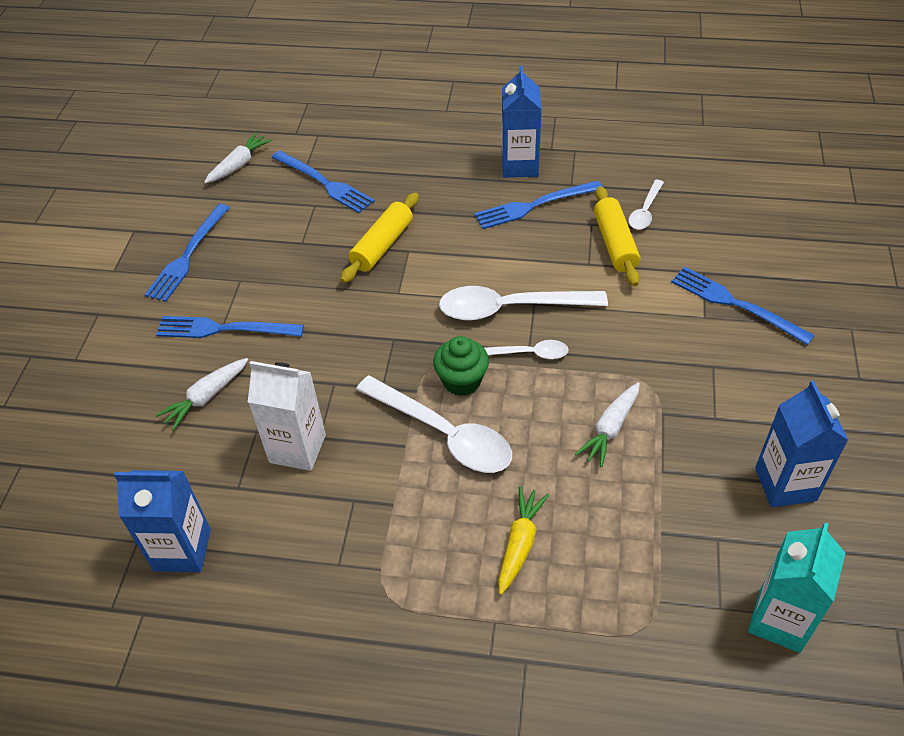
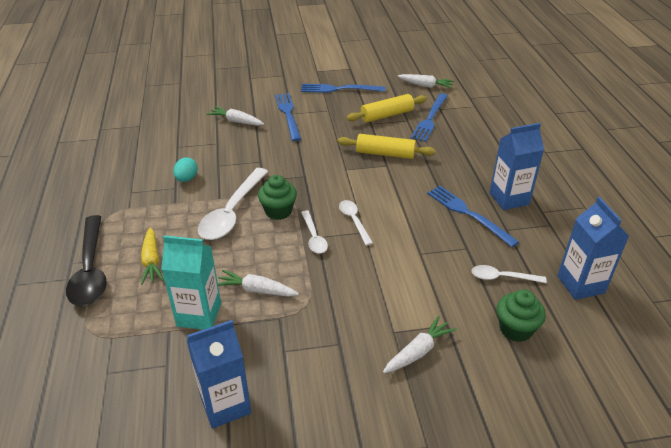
camera: 70 degrees right, 10 degrees down
(182, 550) = (135, 140): blue carton -> blue carton (580, 284)
(297, 448) = (208, 159): white carton -> none
(337, 482) = (187, 179): none -> turquoise egg
(510, 308) = (354, 221): white spoon -> white spoon, size x0.53
(515, 627) = (90, 270): none -> black spoon
(520, 543) = (152, 261): yellow carrot -> yellow carrot turned 75 degrees clockwise
(615, 244) = (451, 265): yellow rolling pin -> yellow rolling pin (387, 115)
(719, 224) = (515, 329): none -> green cupcake
(735, 304) = (418, 351): blue fork -> white carrot
(779, 620) = (97, 411): turquoise carton -> turquoise carton (199, 315)

